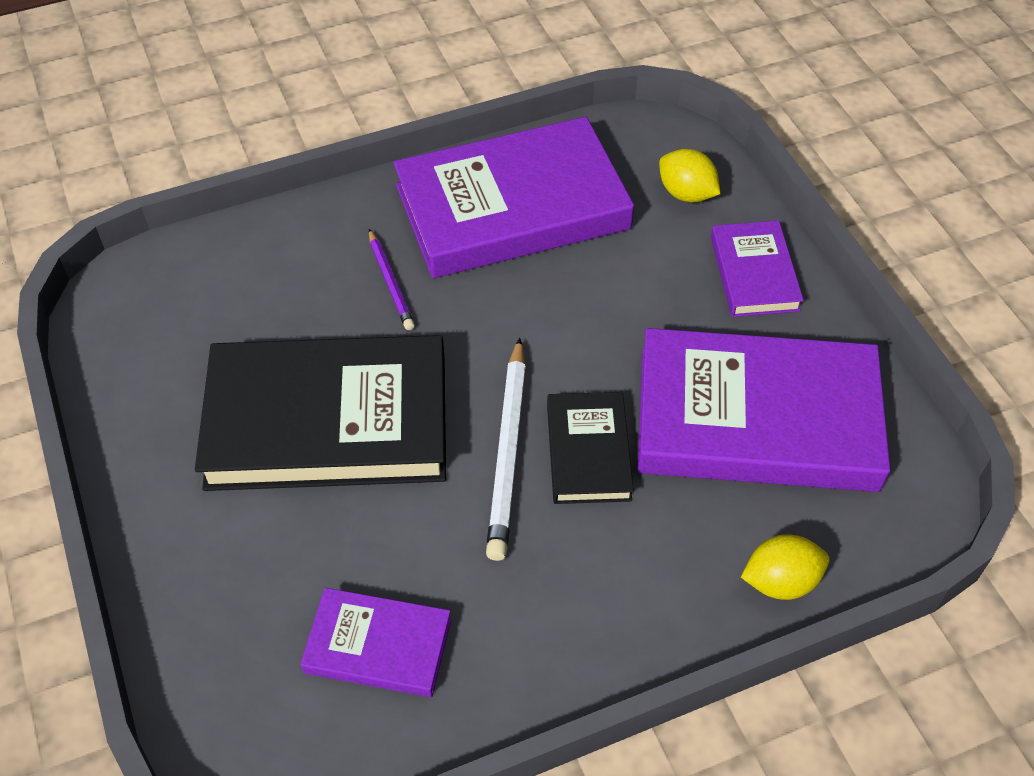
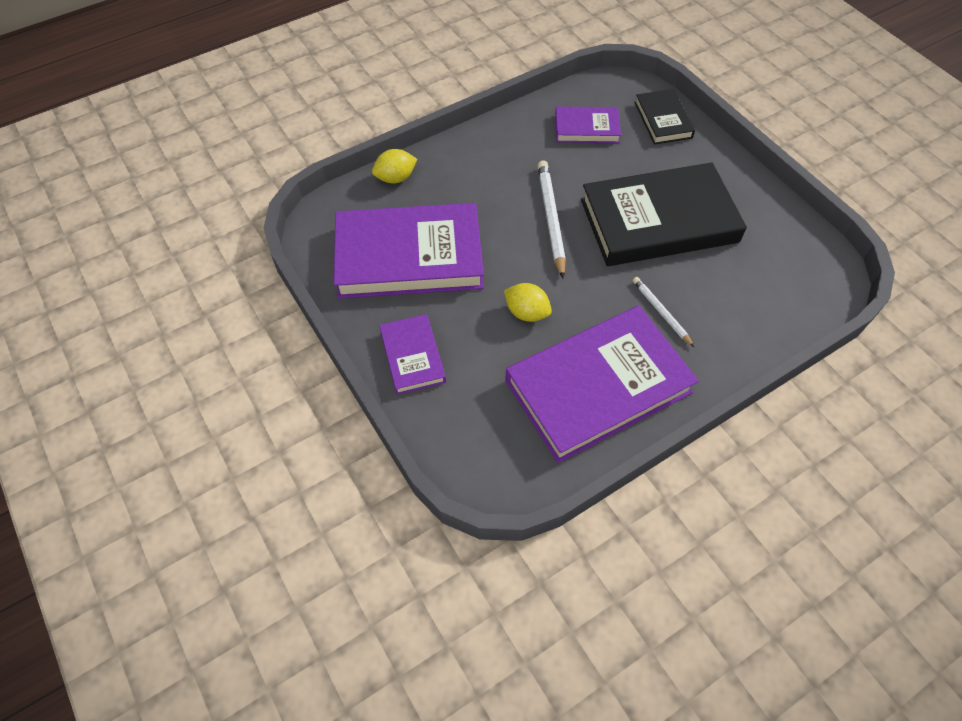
camera: 170 degrees right, 5 degrees up
(390, 282) = (661, 312): purple pencil -> white pencil
(588, 452) = (505, 225): black book -> black book (663, 120)
(686, 194) = (467, 420): yellow lemon -> yellow lemon (526, 312)

